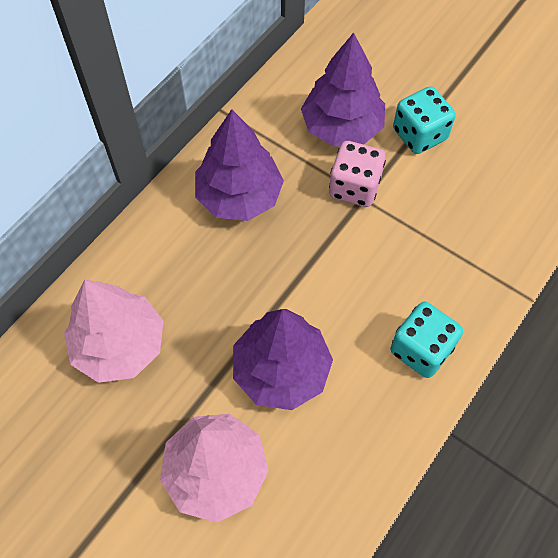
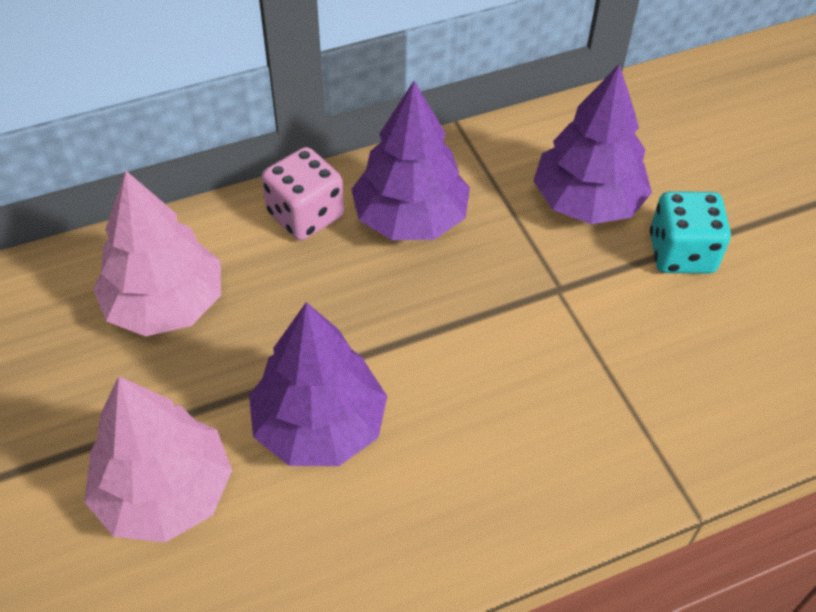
camera: 30 degrees right, 10 degrees down
(354, 187) = (555, 273): pink dice -> pink dice (305, 215)
(421, 349) = (506, 495): turquoise dice -> none

